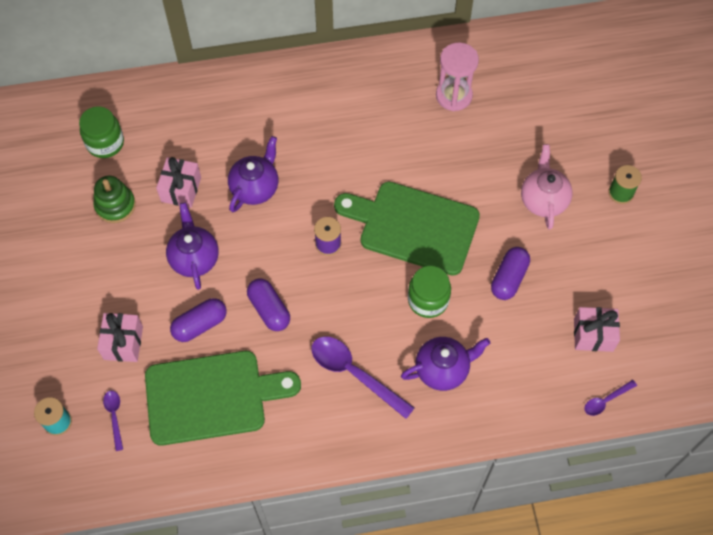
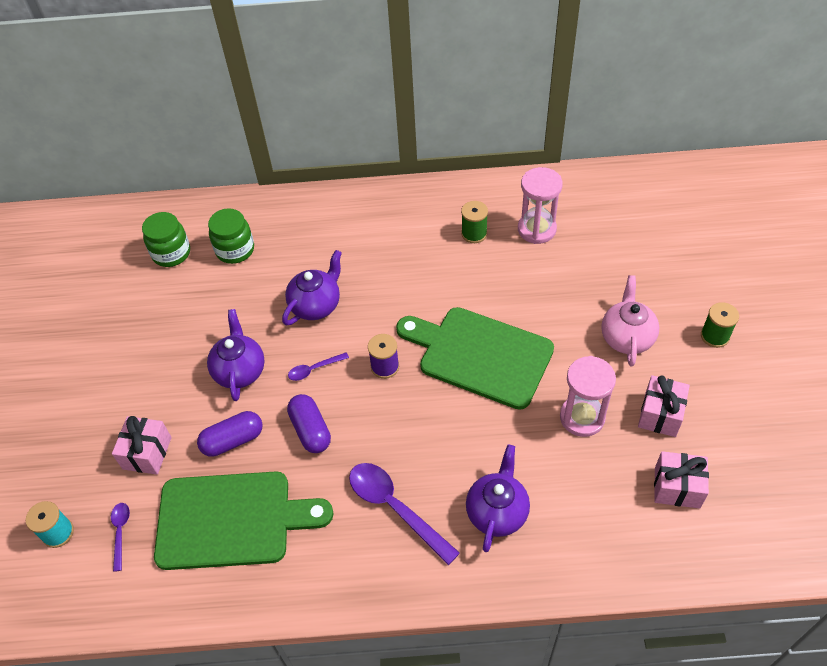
camera: 10 degrees right, 10 degrees down
(115, 205) = (168, 313): green stacking toy -> none
(181, 189) = (239, 302): pink gift -> pink gift (660, 414)
(395, 104) = (474, 233): none -> green spool
(428, 300) = (488, 434): green jar -> green jar (235, 250)
(442, 369) = (497, 512): purple teapot -> purple teapot turned 60 degrees counterclockwise
(509, 278) = (582, 417): purple capsule -> pink hourglass
(606, 400) = (689, 565): purple spoon -> purple spoon (314, 369)

